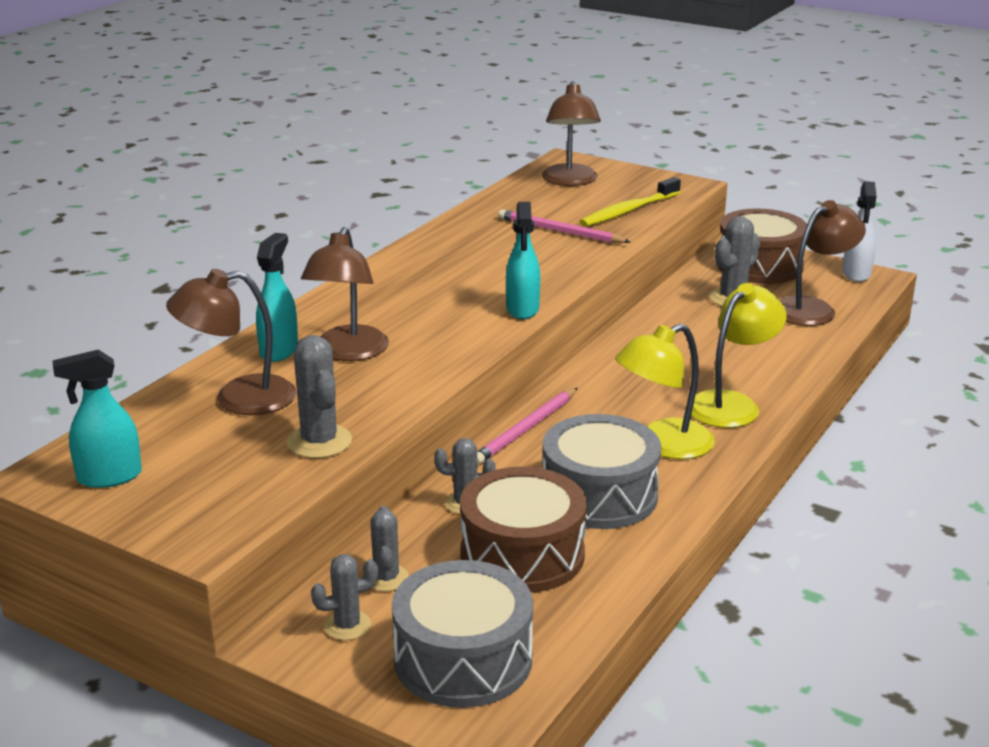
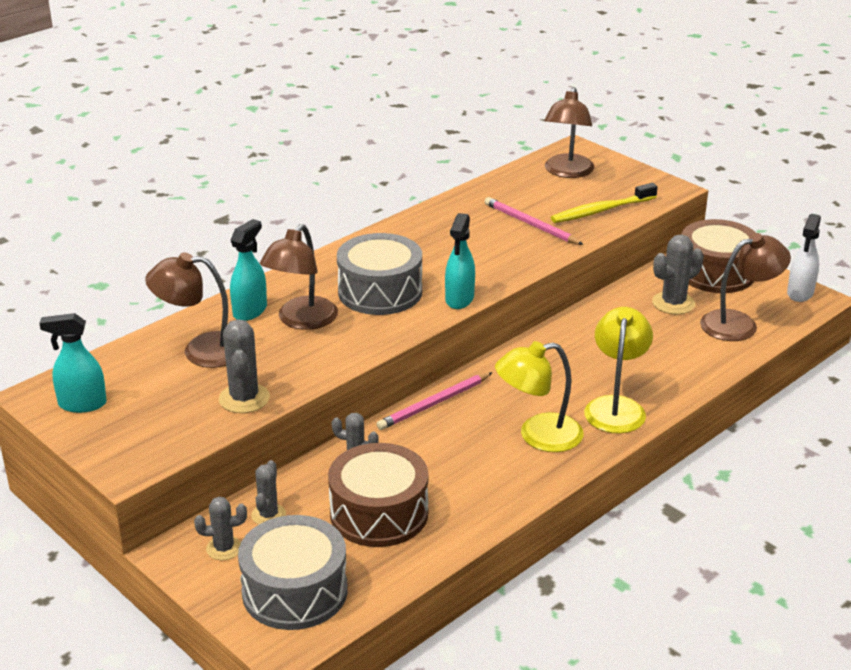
camera: 15 degrees right, 5 degrees up
(599, 495) = (463, 473): grey drum -> grey drum (380, 292)
(732, 404) = (616, 407): yellow lamp -> yellow lamp turned 45 degrees counterclockwise

